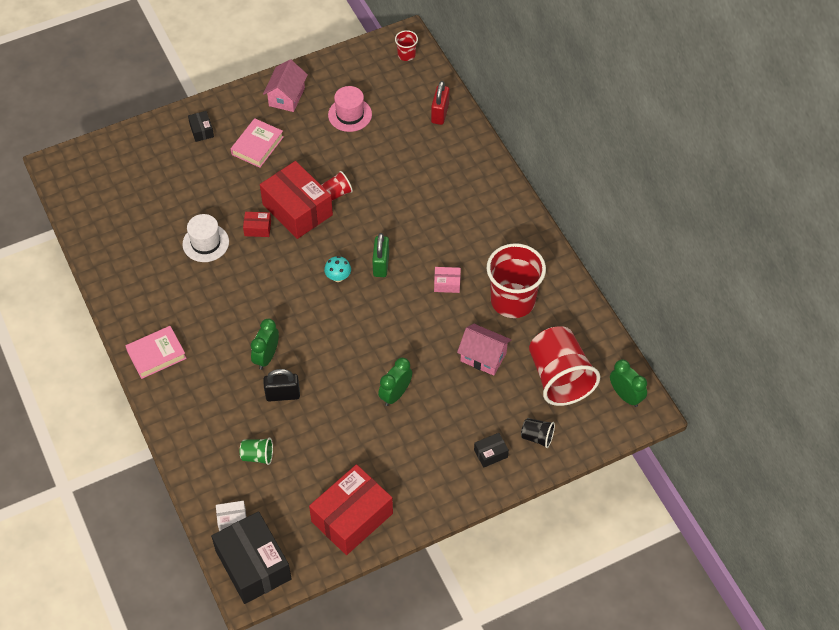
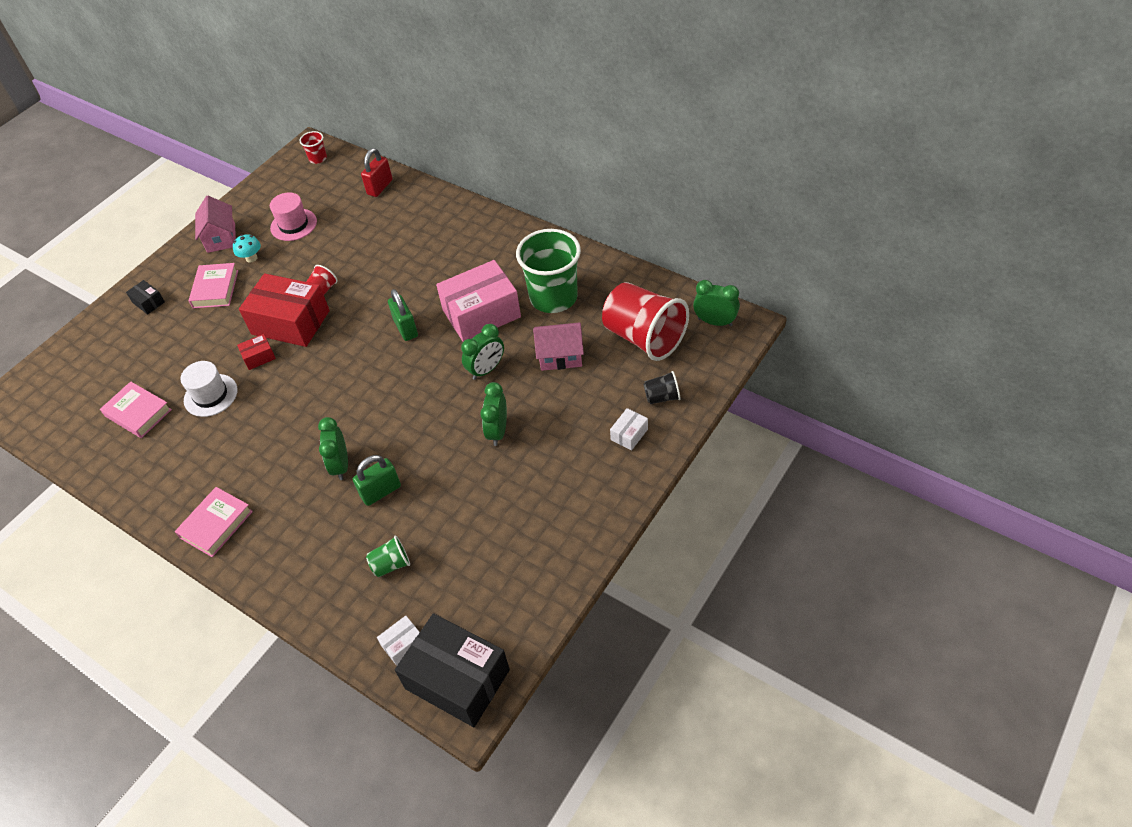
camera: 25 degrees left, 5 degrees down
(147, 229) = (138, 413): none -> pink book
(283, 395) = (381, 491): black padlock -> green padlock
(338, 277) = (370, 359): turquoise mushroom -> turquoise mushroom (251, 258)
(352, 517) = (533, 569): red box -> none
(419, 337) = (486, 370): none -> green clock
(440, 113) = (380, 187): red padlock -> red padlock turned 45 degrees clockwise
(447, 284) = (481, 313): pink box -> pink box, size x2.30
(490, 453) = (629, 434): black box -> white box
(513, 300) = (553, 297): red cup -> green cup

